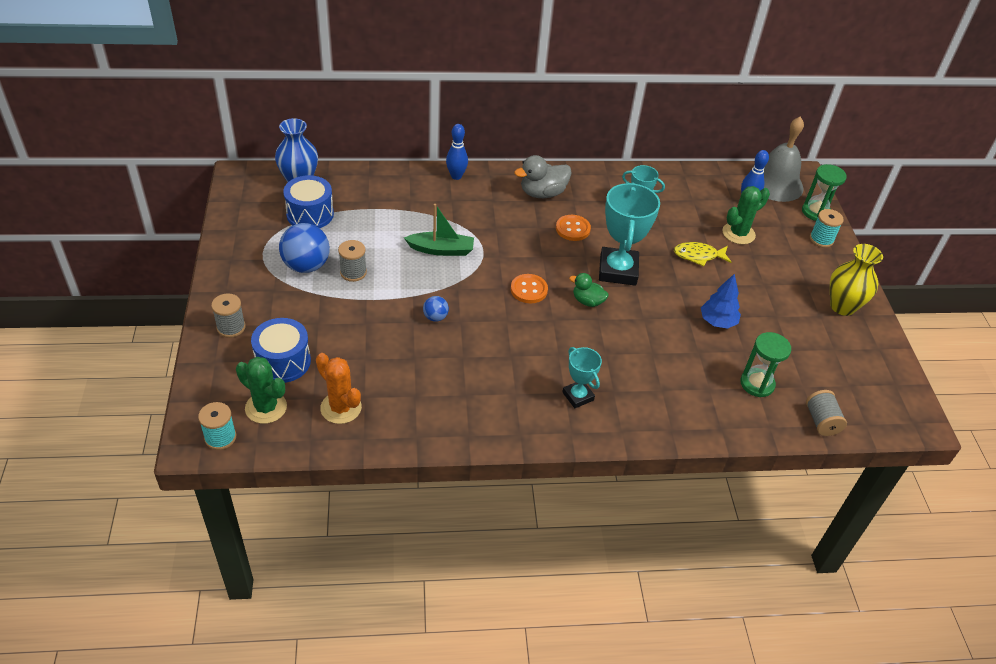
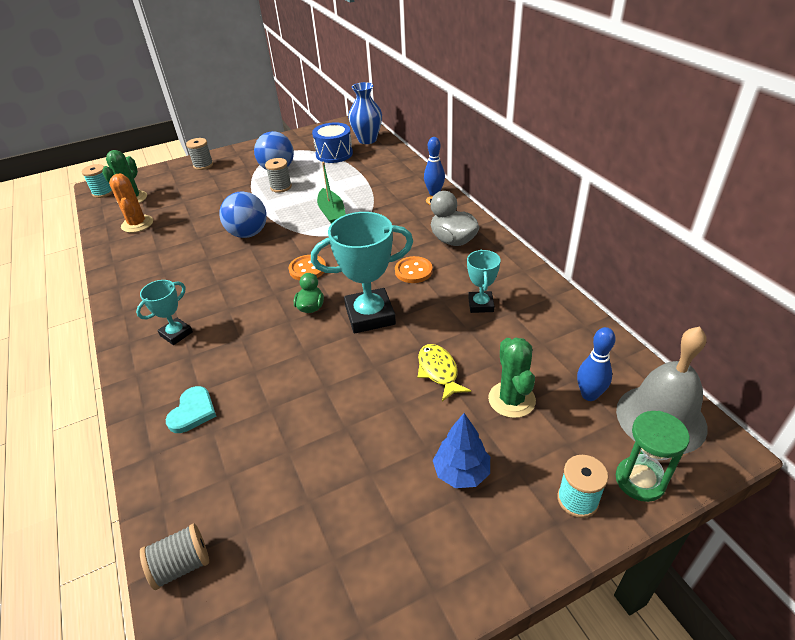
camera: 75 degrees right, 5 degrees down
(283, 362) = (177, 191): blue drum -> none
(341, 408) = (137, 224): orange cactus -> orange cactus turned 45 degrees counterclockwise
(435, 317) = (248, 234): blue ball -> blue ball, size x1.99
(684, 397) = (193, 411): none -> turquoise heart
(717, 322) = (329, 414): blue tree -> blue tree (461, 472)
(738, 233) = (511, 399): green cactus -> green cactus turned 45 degrees clockwise
(757, 384) = (233, 476): green hourglass -> none
(842, 306) = (435, 556): yellow vase -> none

